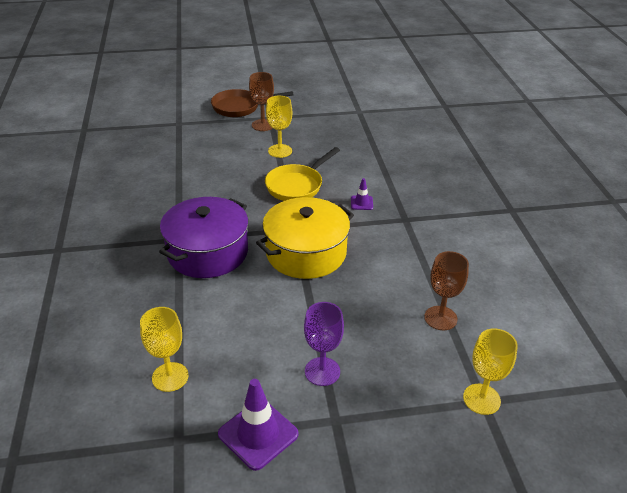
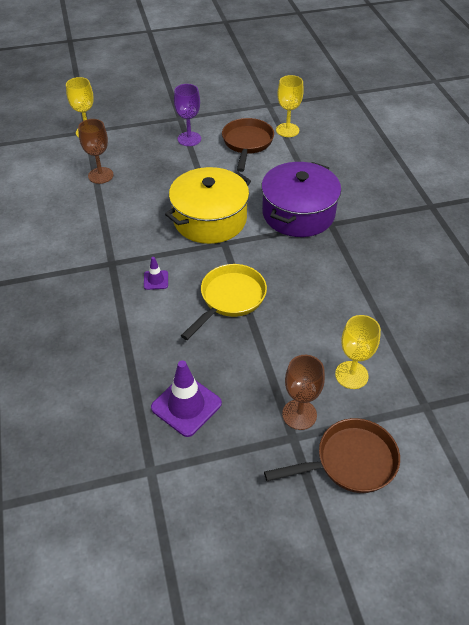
camera: 175 degrees right, 10 degrees up
(238, 355) = (247, 143): none -> brown pan
(258, 434) = (224, 109): purple traffic cone -> purple traffic cone (186, 405)
(280, 151) = (261, 357): yellow goblet -> yellow goblet (351, 375)

